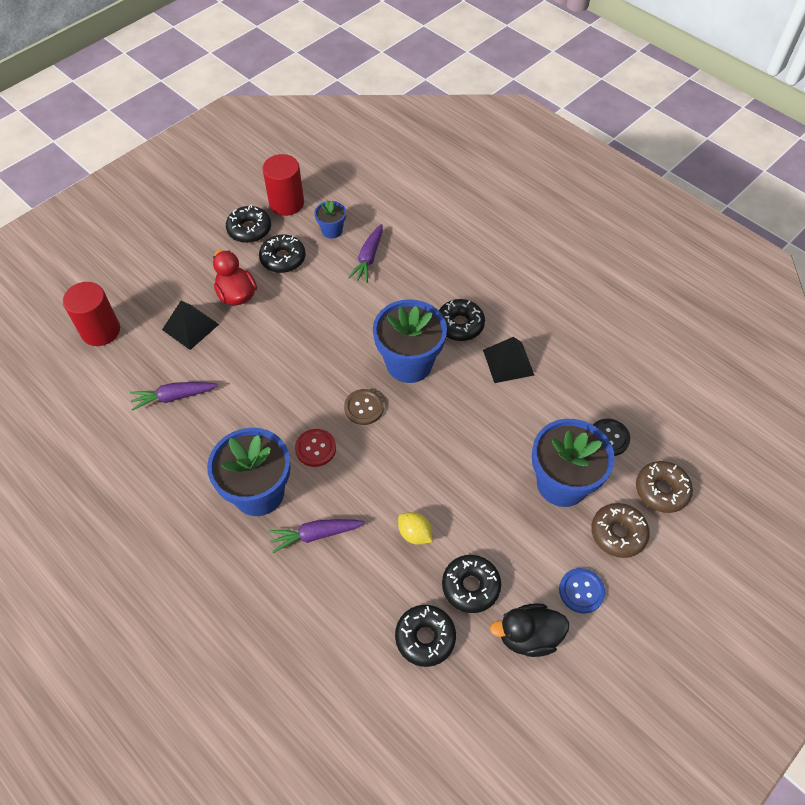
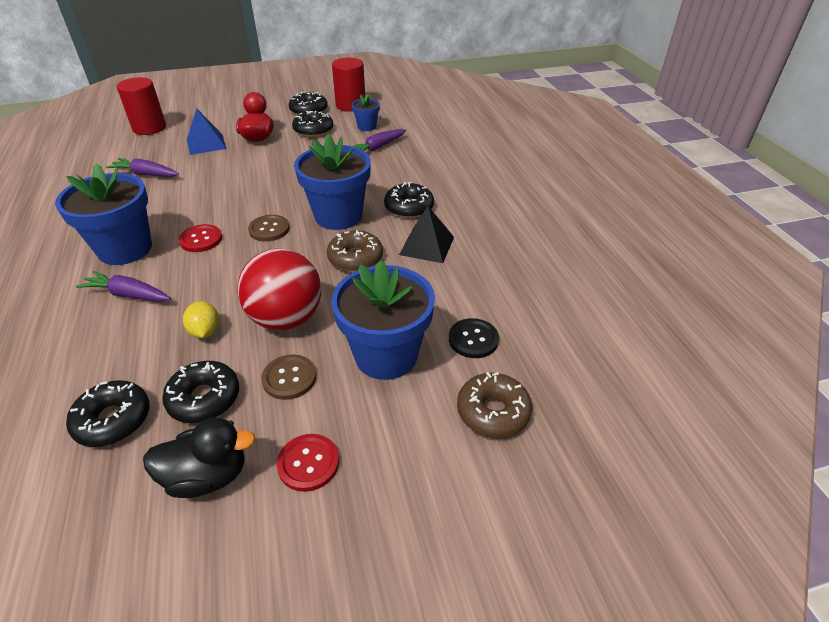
camera: 30 degrees right, 15 degrees down
(190, 327) = (206, 144): black pyramid -> blue pyramid
(464, 490) = (286, 318): none -> red ball
(513, 538) = (289, 378): none -> brown button
(528, 636) = (207, 476): black duck -> black duck turned 150 degrees clockwise
(581, 591) = (308, 463): blue button -> red button
(618, 533) = (404, 428): brown donut -> brown donut (355, 258)

